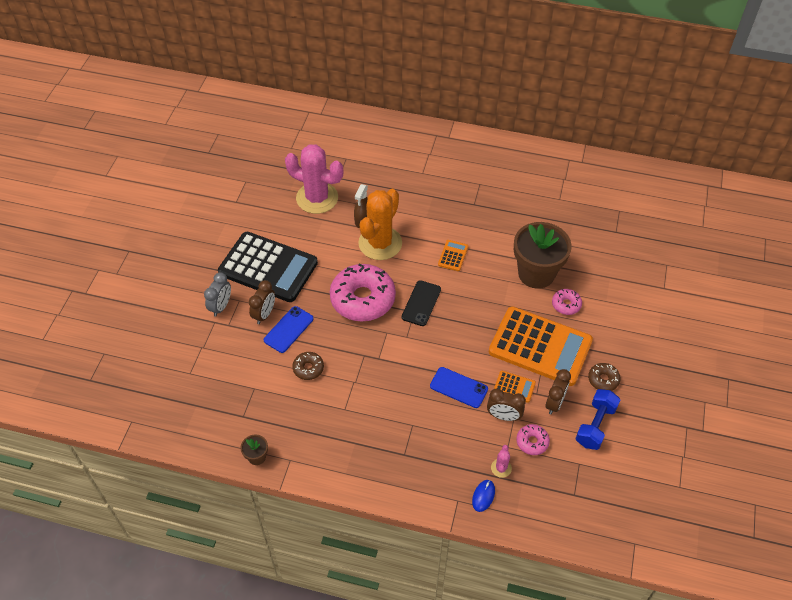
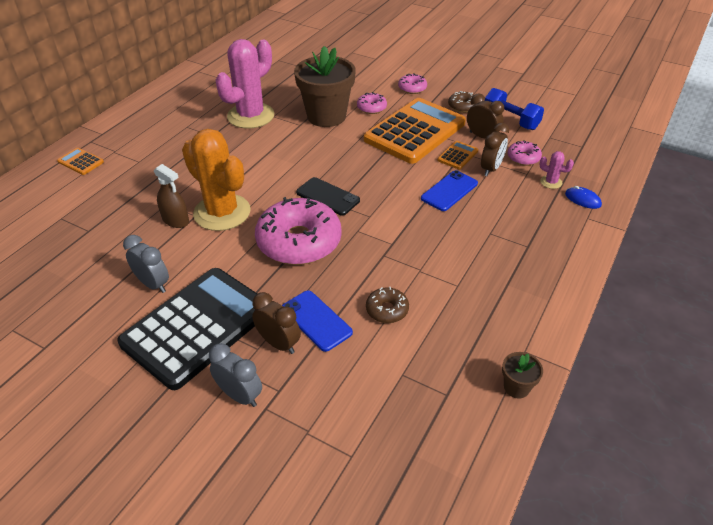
camera: 75 degrees left, 10 degrees down
(298, 231) = (153, 284): none -> grey clock
(317, 198) = (107, 256): pink cactus -> pink cactus (250, 116)
(453, 256) = (274, 162): orange calculator -> orange calculator (80, 162)
(618, 331) = (412, 88): none -> pink donut

